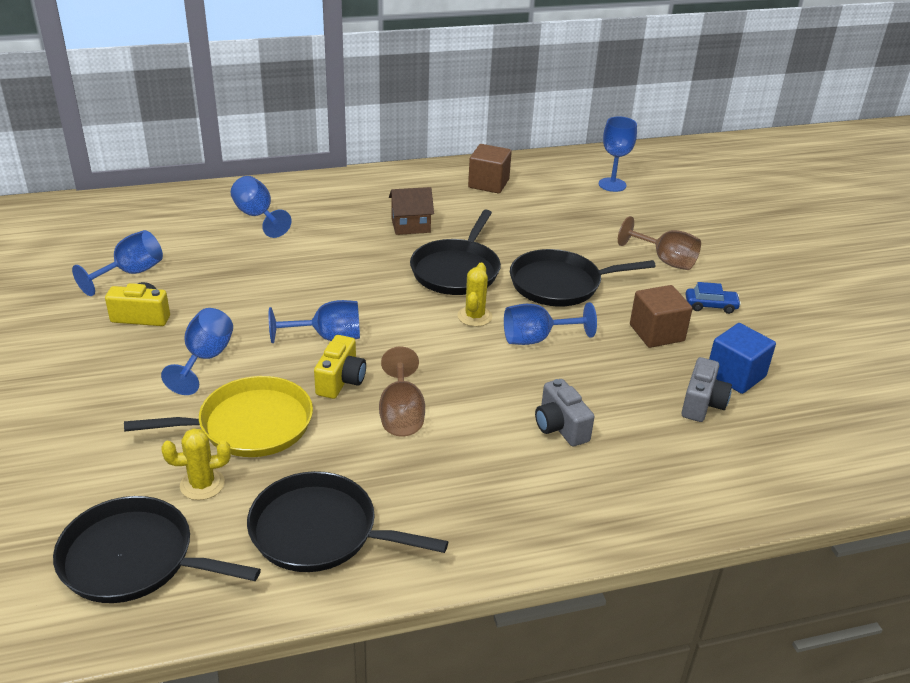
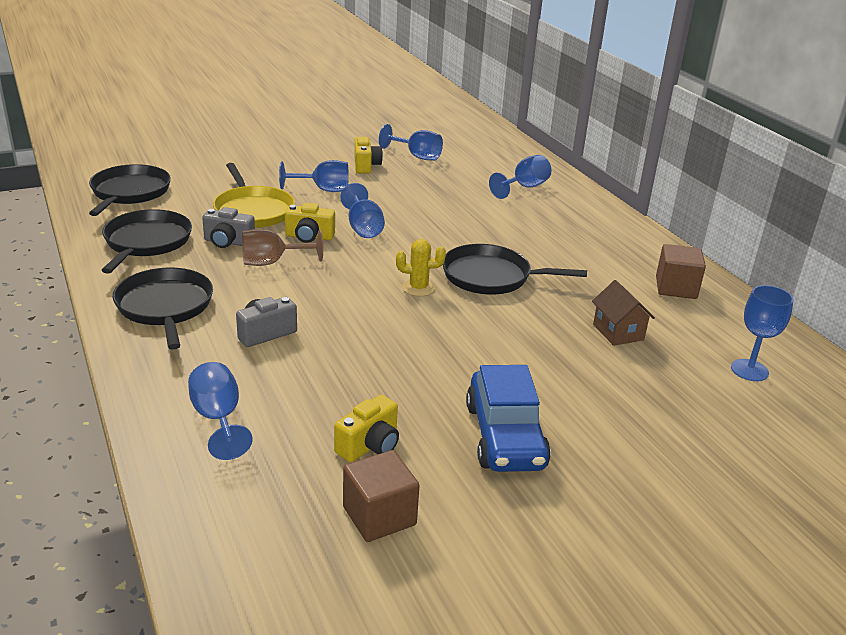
camera: 80 degrees right, 5 degrees down
(202, 484) = (192, 203): yellow cactus -> none
(410, 225) = (556, 251): brown house -> brown house (618, 332)
(537, 339) = (394, 320): blue goblet -> blue goblet (218, 419)
(560, 284) = (497, 333): black pan -> black pan (165, 307)
(656, 333) = (432, 393): brown cube -> brown cube (379, 516)
(665, 260) = (589, 405): brown goblet -> none
(702, 404) = (313, 418): grey camera -> grey camera (228, 242)
(711, 305) = (505, 436): blue car -> blue car, size x2.13
(735, 375) = (370, 445): blue cube -> yellow camera

